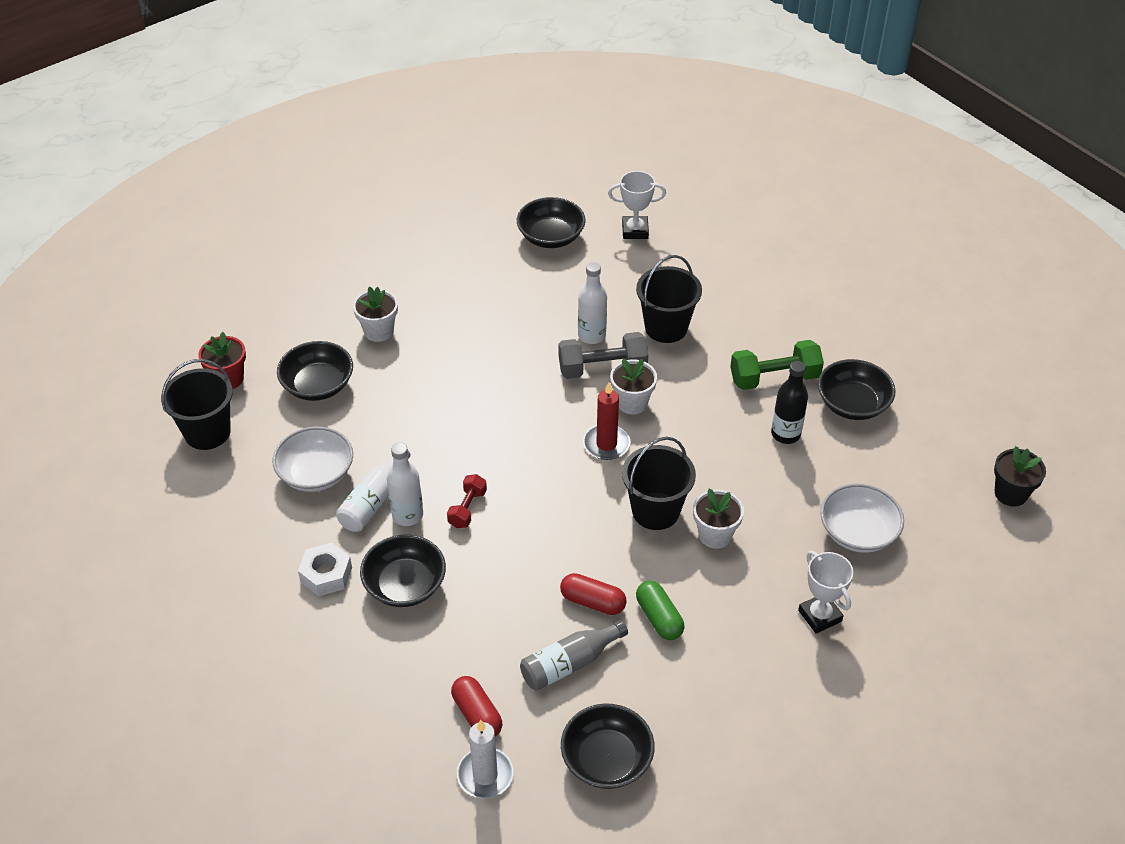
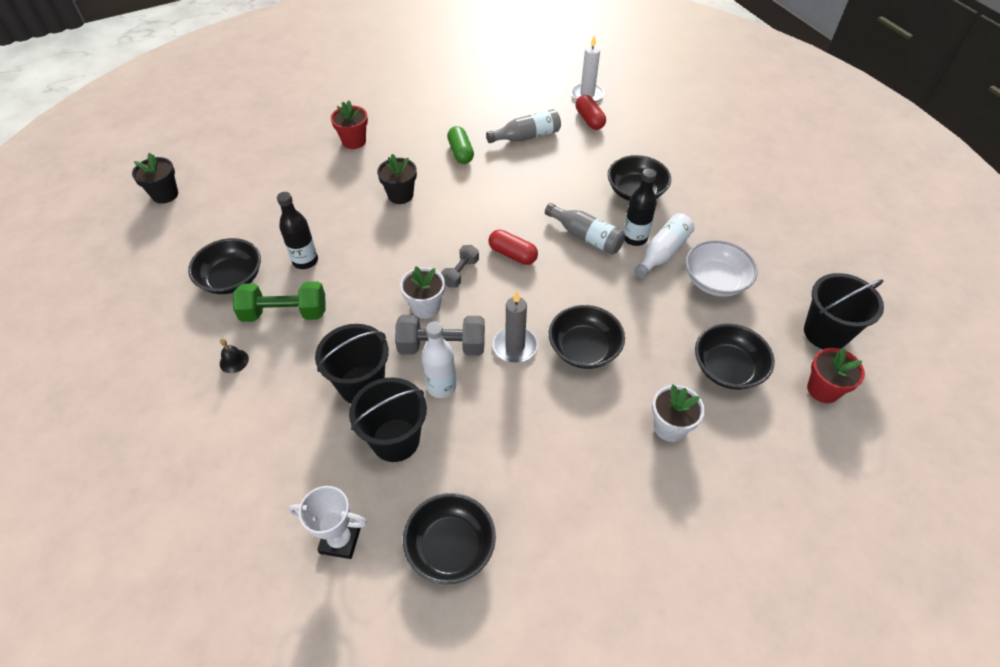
camera: 170 degrees left, 5 degrees up
(326, 574) = (695, 205): white nut -> none
(407, 515) = (634, 238): white bottle -> black bottle
(467, 508) = (586, 237): red dumbbell -> grey bottle
(530, 378) = (515, 346): none -> grey candle
(593, 602) = (503, 166): red capsule -> red capsule (512, 254)
(606, 444) = (460, 273): red candle -> grey dumbbell
(606, 760) = (515, 93): black bowl -> black bowl (584, 349)
(655, 511) = (438, 216): black bucket -> black bucket (395, 440)
(715, 535) = (400, 195): white flower pot -> black flower pot
(795, 331) = (234, 361): none -> black bell
(820, 616) = (354, 141): white trophy -> red flower pot
(858, 532) = (296, 184): white bowl -> none

